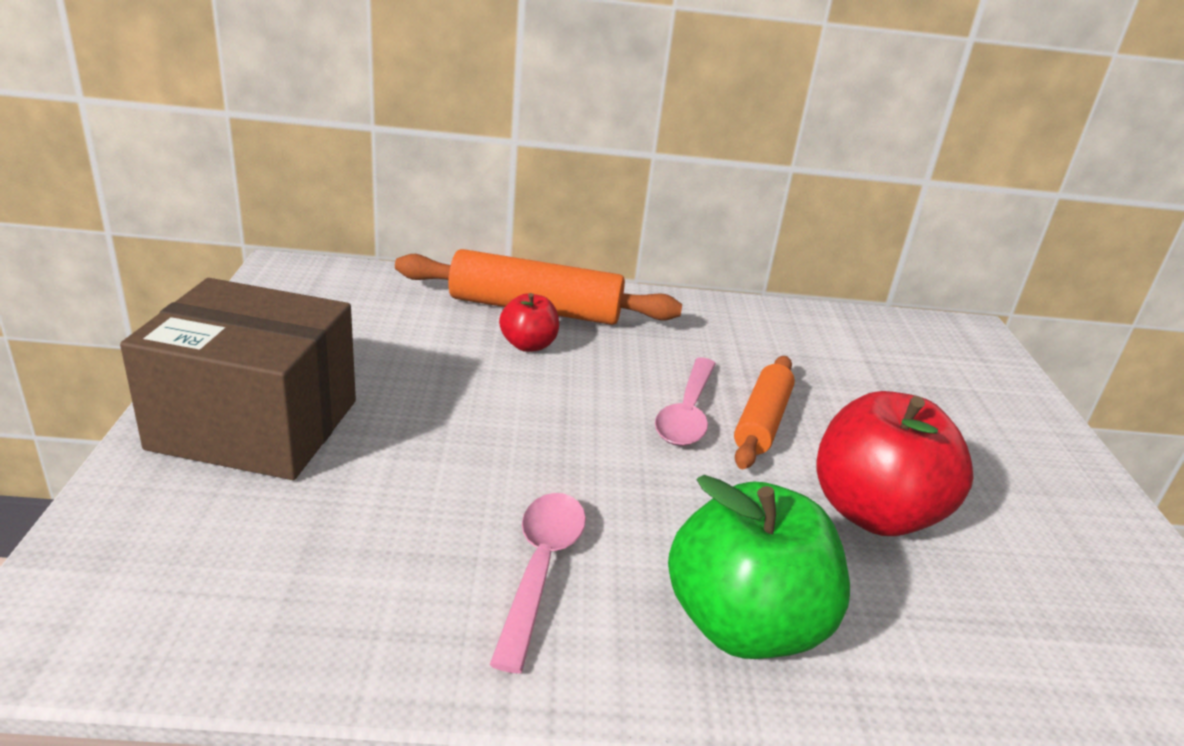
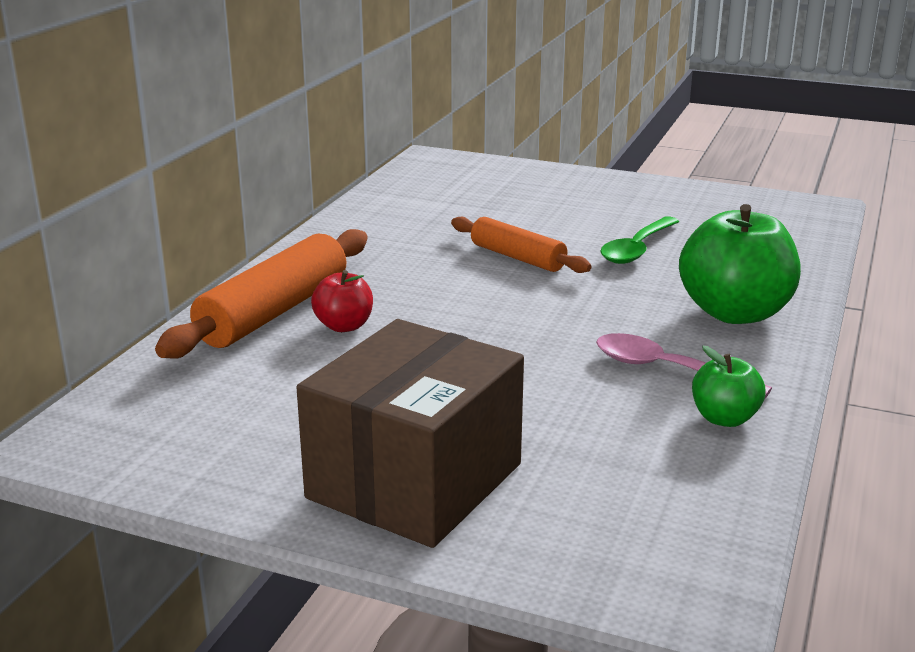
camera: 65 degrees left, 5 degrees down
(434, 632) = (724, 418): none -> green apple
(687, 413) = (492, 281): pink spoon -> none
(874, 512) = (637, 249): red apple -> green spoon

